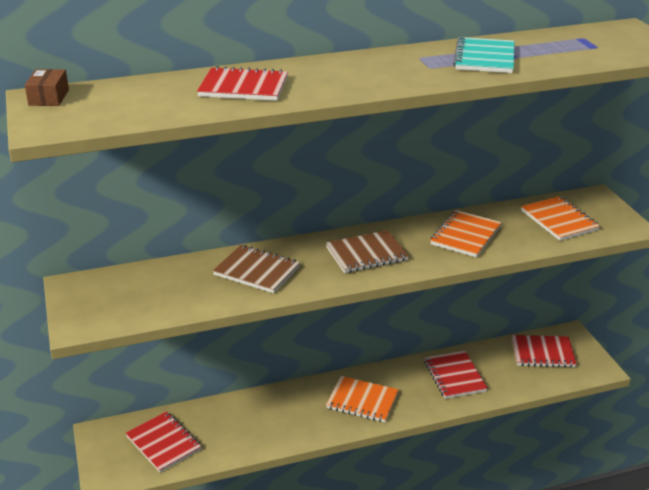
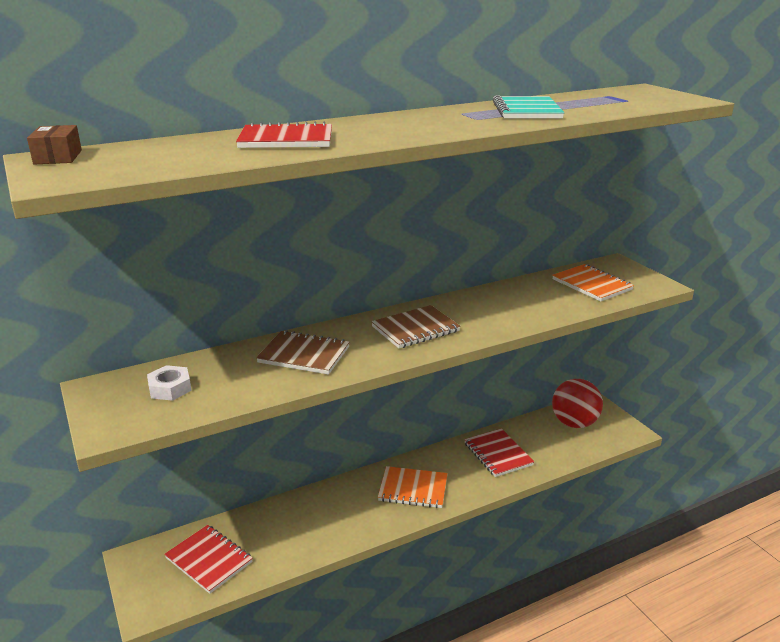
camera: 10 degrees left, 5 degrees down
(134, 292) = (170, 388): none -> white nut
(465, 236) = (508, 305): orange notebook -> none
(542, 353) = (574, 423): red notebook -> red ball

